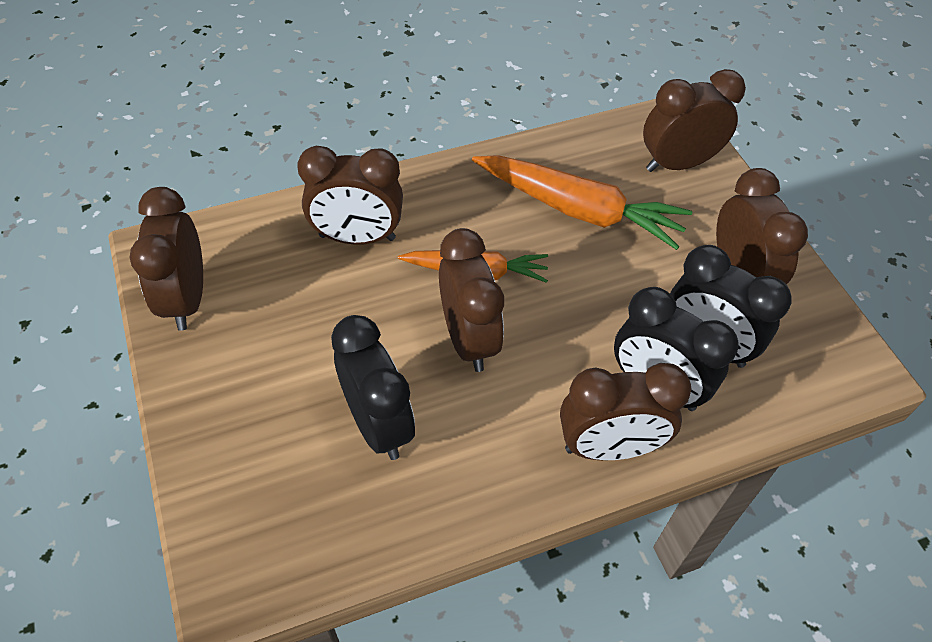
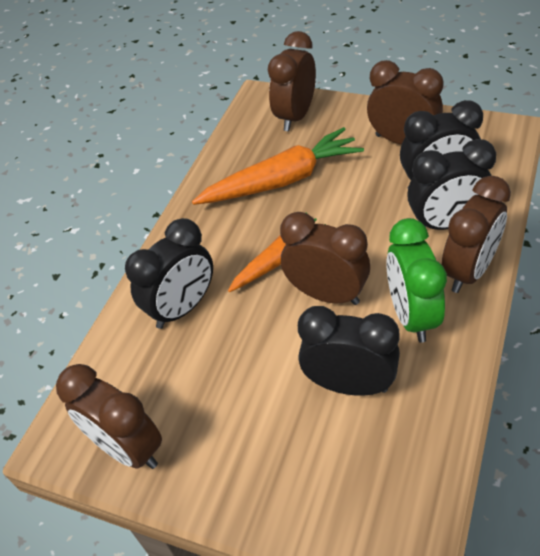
camera: 40 degrees left, 5 degrees down
(357, 237) = (183, 308): brown clock -> black clock
(504, 428) = (411, 315): none -> green clock

